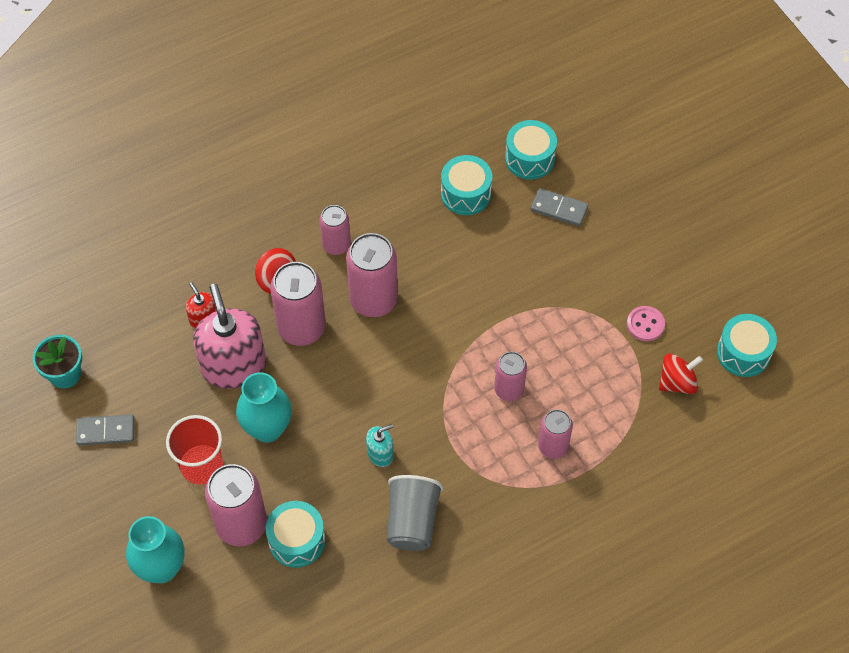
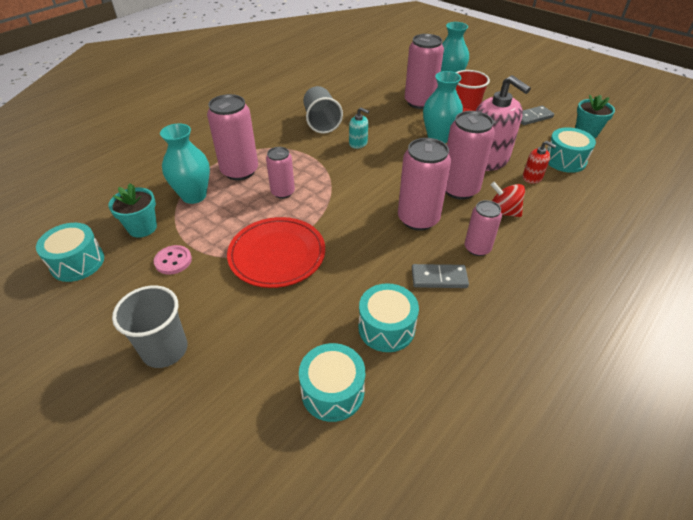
camera: 160 degrees right, 15 degrees down
(297, 540) = (384, 103): turquoise drum -> turquoise drum (565, 160)
(380, 454) = (358, 143): turquoise soap dispenser -> turquoise soap dispenser turned 105 degrees counterclockwise
(539, 299) = (277, 255): none -> red plate
(553, 446) = (239, 171): pink can -> pink can, size x1.66
(559, 209) = (280, 341): grey domino -> grey domino (439, 278)
(615, 417) = (194, 196): none -> turquoise vase
(656, 231) = (165, 349): none -> grey cup
(677, 382) = (142, 228): red spinning top -> turquoise flower pot

